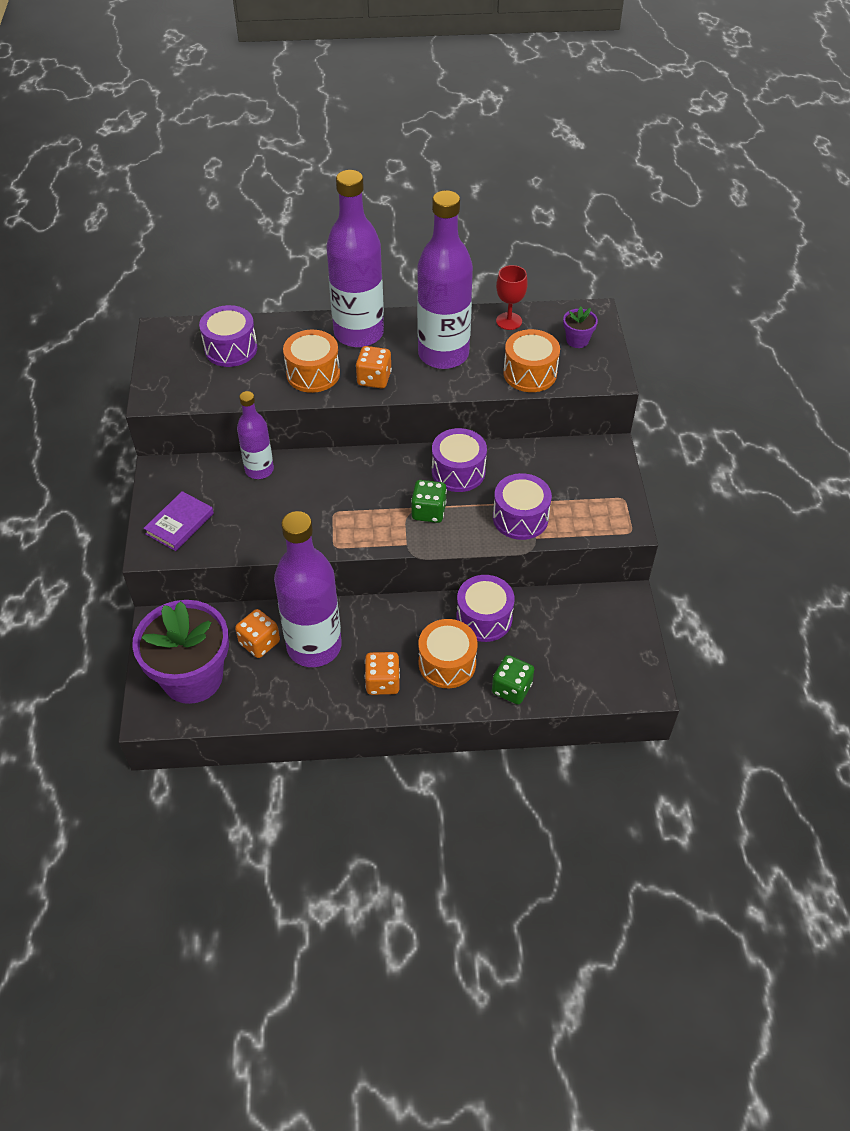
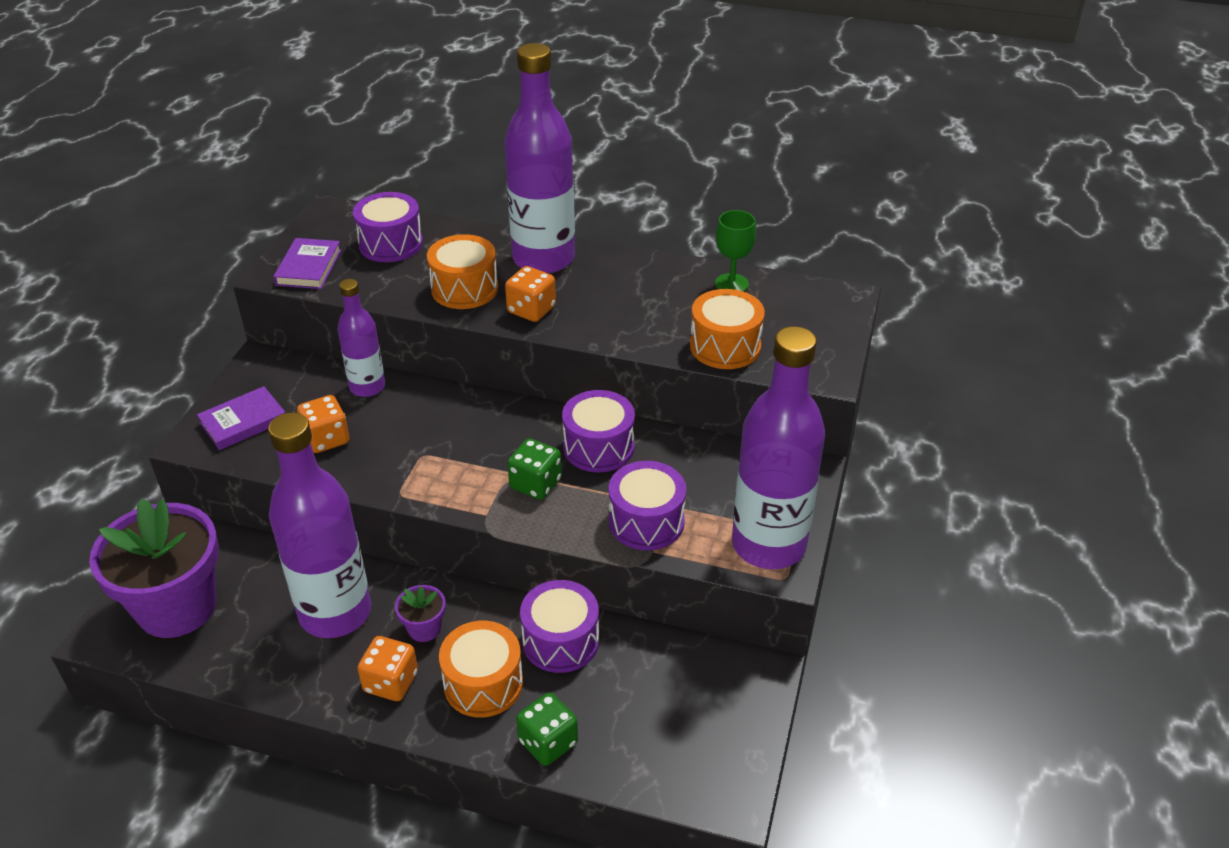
camera: 20 degrees right, 10 degrees down
(178, 385) = (309, 267): none -> purple book
(259, 643) = (276, 589): orange dice -> orange dice (326, 439)
(443, 354) = (630, 302): purple bottle -> purple bottle (768, 545)
(509, 321) = (731, 284): red goblet -> green goblet
(577, 340) = (807, 323): purple flower pot -> purple flower pot (424, 628)

